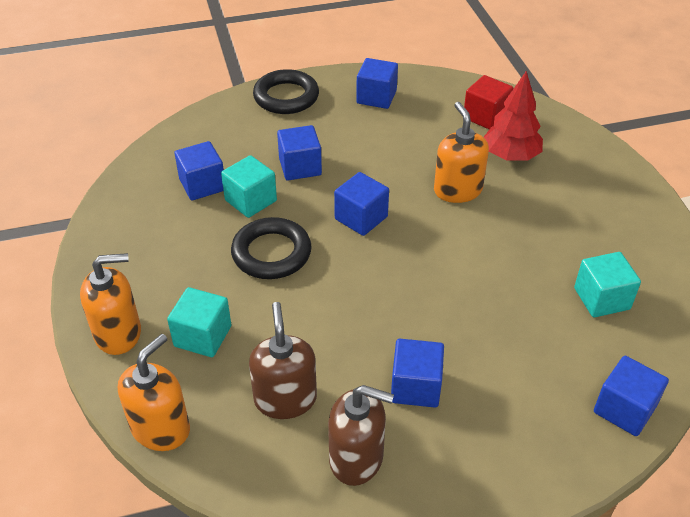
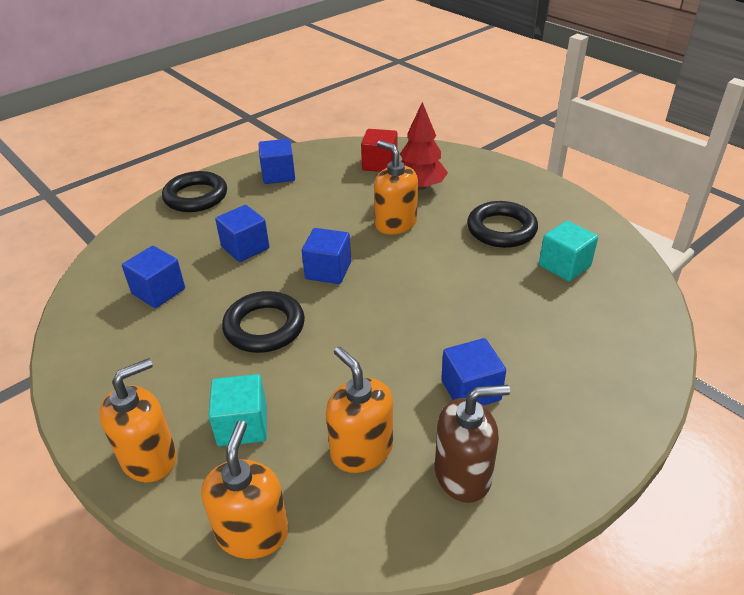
camera: 25 degrees left, 5 degrees down
(251, 200) = (215, 289): turquoise cube -> none
(285, 399) = (361, 450): brown soap dispenser -> orange soap dispenser
(563, 234) = (501, 229): none -> black ring
(624, 409) = (643, 341): blue cube -> none

